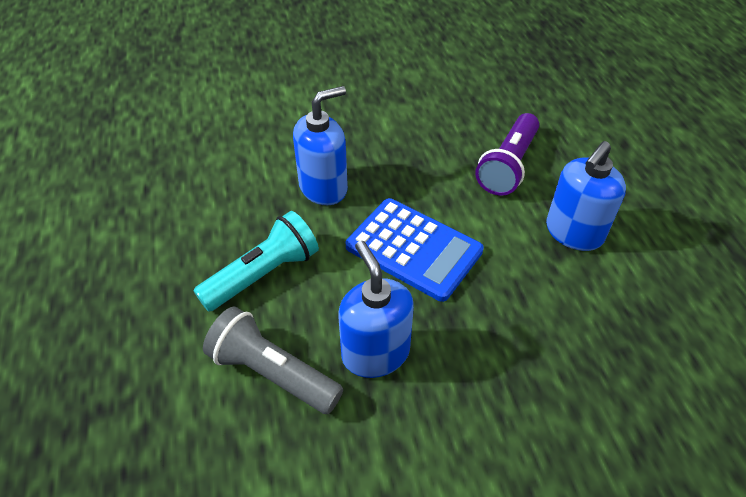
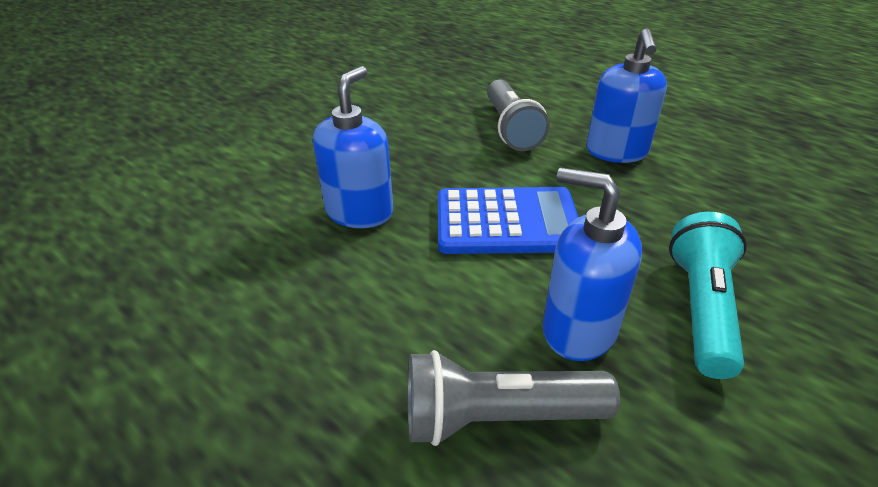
camera: 35 degrees left, 10 degrees down
(263, 274) = (377, 321): turquoise flashlight -> turquoise flashlight (701, 308)
(508, 166) = (511, 129): purple flashlight -> grey flashlight

